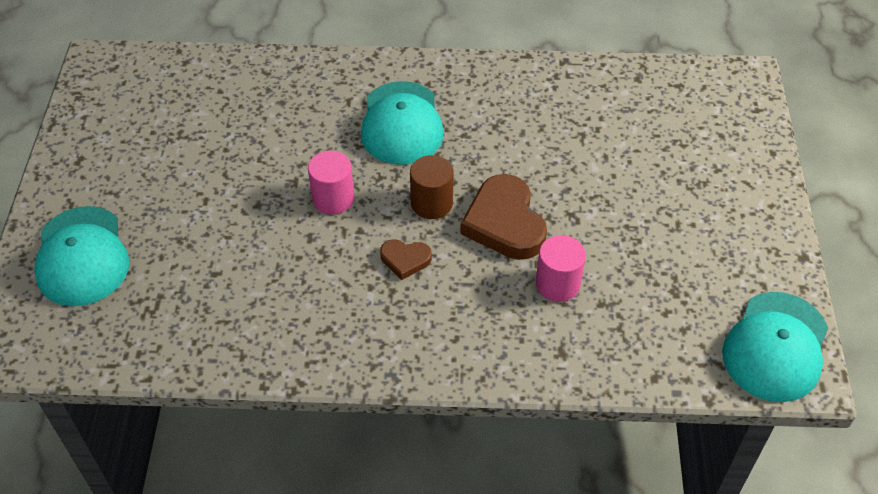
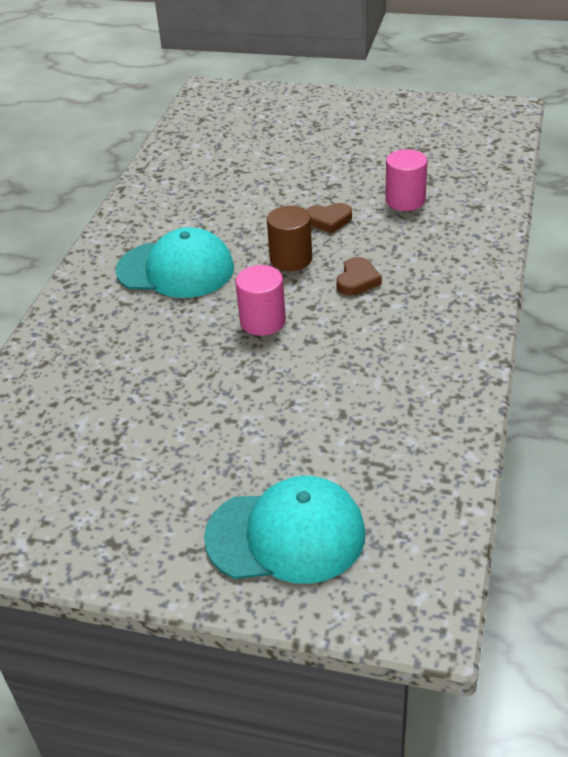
camera: 75 degrees left, 10 degrees down
(504, 223) = (328, 220): brown heart -> brown heart, size x0.52
(776, 347) = (483, 116): turquoise cap -> none

